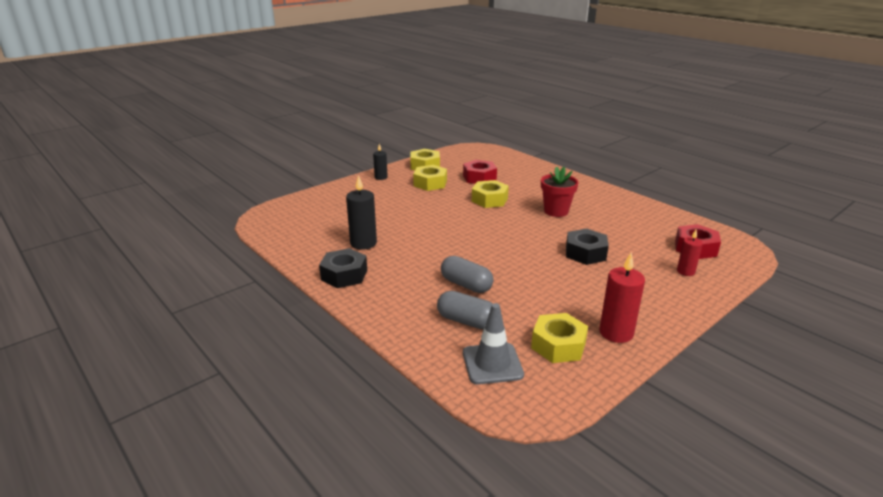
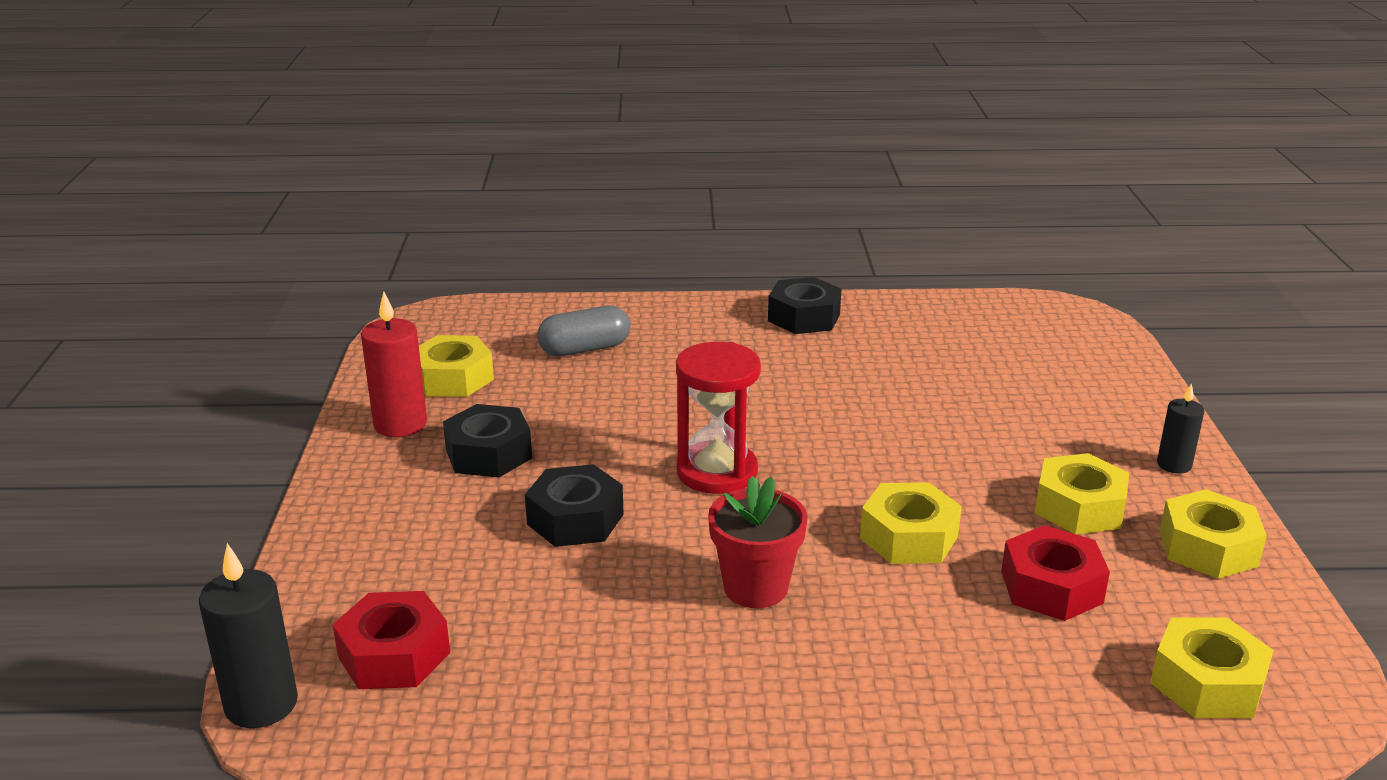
camera: 130 degrees right, 0 degrees up
(363, 243) = (879, 355): black candle -> black candle (261, 704)
(466, 285) = (656, 381): grey capsule -> none
(487, 157) = (1207, 682): none -> yellow nut
(492, 364) = (498, 332): grey traffic cone -> none
(510, 241) = (717, 472): none -> red hourglass
(588, 294) = (489, 454): none -> black nut
(685, 271) = (375, 580): red candle -> none

